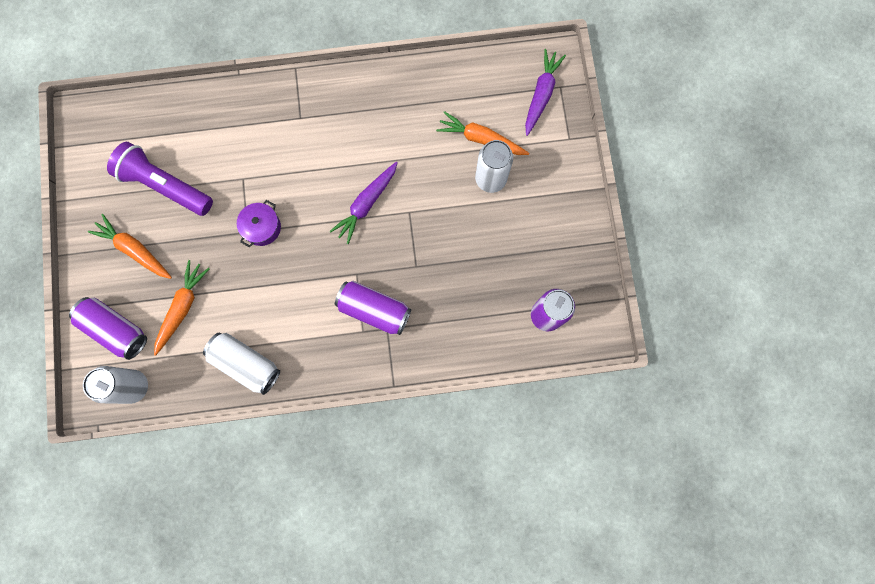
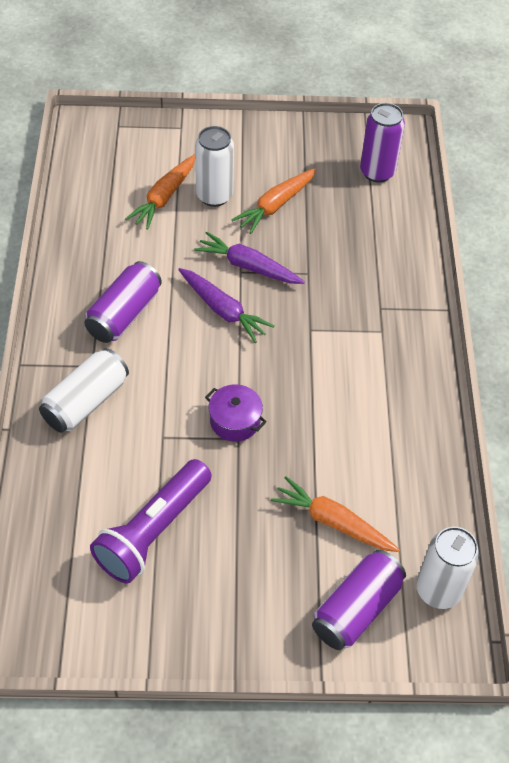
camera: 85 degrees left, 25 degrees down
(134, 250) = (242, 577): orange carrot -> orange carrot (275, 206)
(246, 364) = (414, 454): white can -> white can (86, 402)
(374, 310) = (356, 317): purple can -> purple can (124, 314)
(541, 94) = (123, 142): purple carrot -> purple carrot (248, 266)

